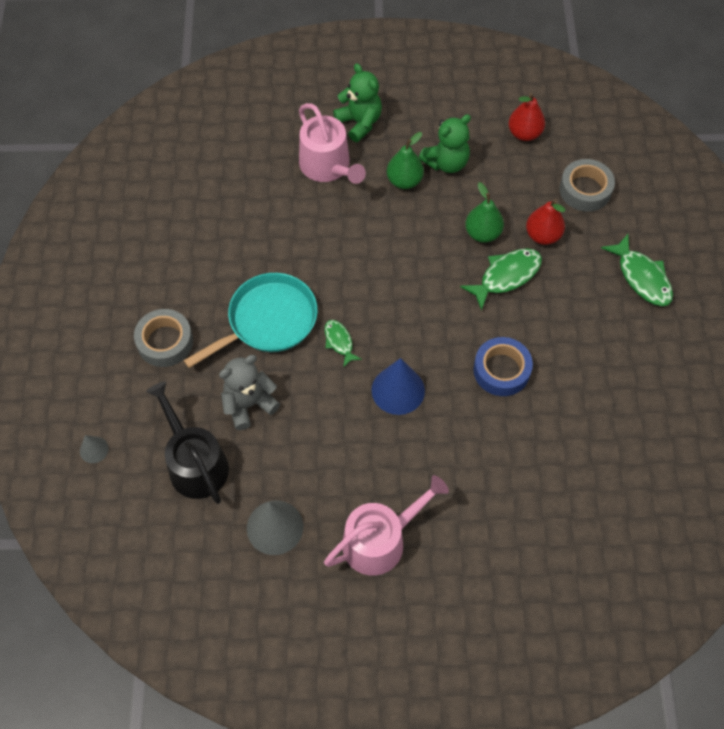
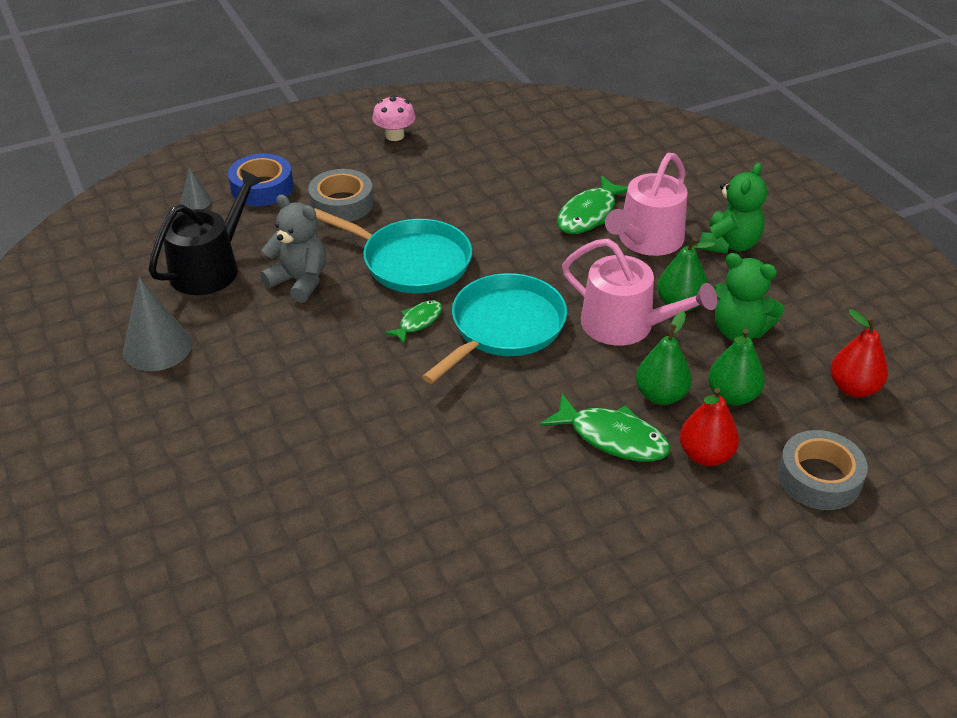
camera: 65 degrees right, 20 degrees down
(92, 270) = (395, 136): none -> pink mushroom
(373, 292) = (504, 327): none -> turquoise pan
(380, 540) = (172, 436): pink watering can -> pink watering can (626, 325)
(398, 390) = (381, 389): blue cone -> none
(501, 196) = (732, 396): none -> green pear
(501, 370) = (466, 476): blue tape -> blue tape (262, 187)
(641, 277) = (723, 587): green fish -> green fish (589, 214)

